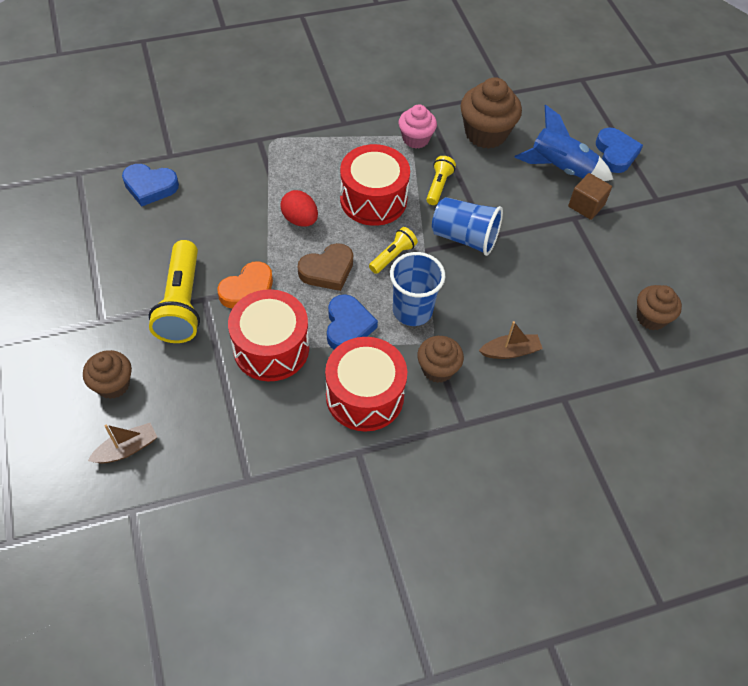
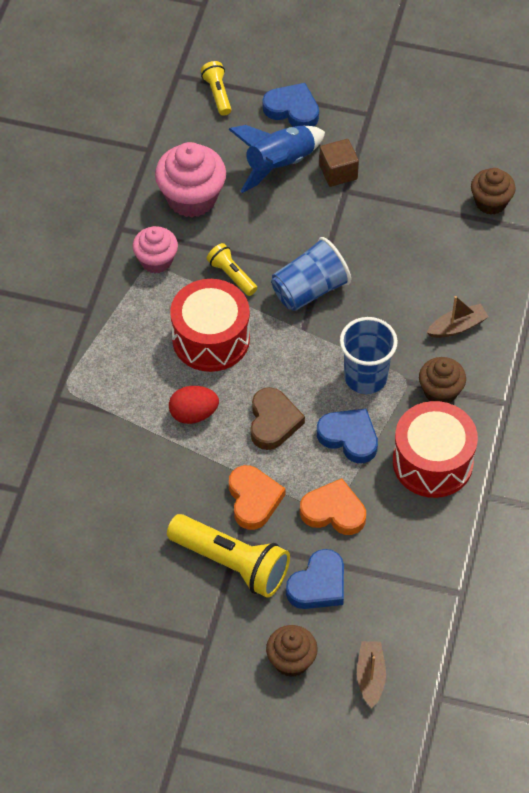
camera: 55 degrees left, 0 degrees up
(150, 186) = (54, 528): blue heart -> blue heart (318, 585)
(271, 348) = (333, 511): red drum -> orange heart
(393, 256) = (292, 359): yellow flashlight -> yellow flashlight (217, 94)
(485, 133) = (191, 198): brown cupcake -> pink cupcake
(510, 351) = (457, 327): brown boat -> brown boat turned 45 degrees clockwise

